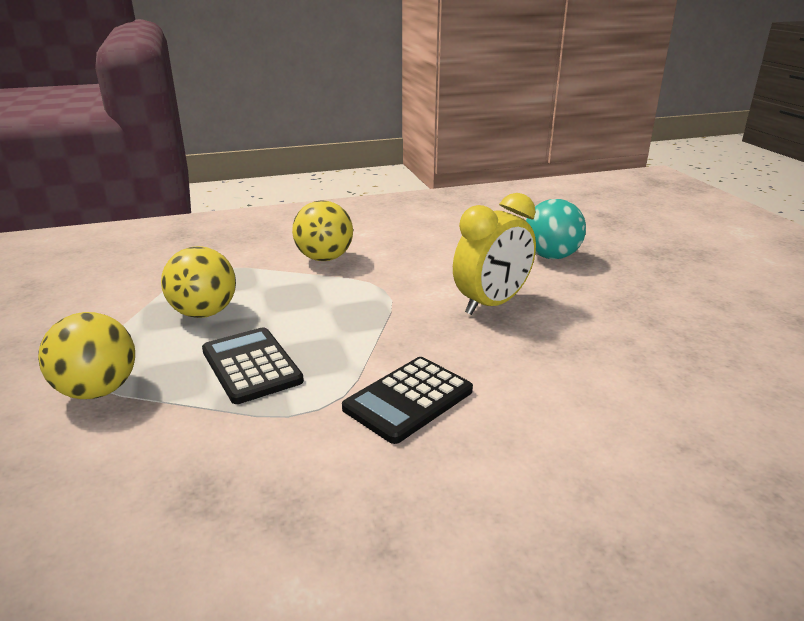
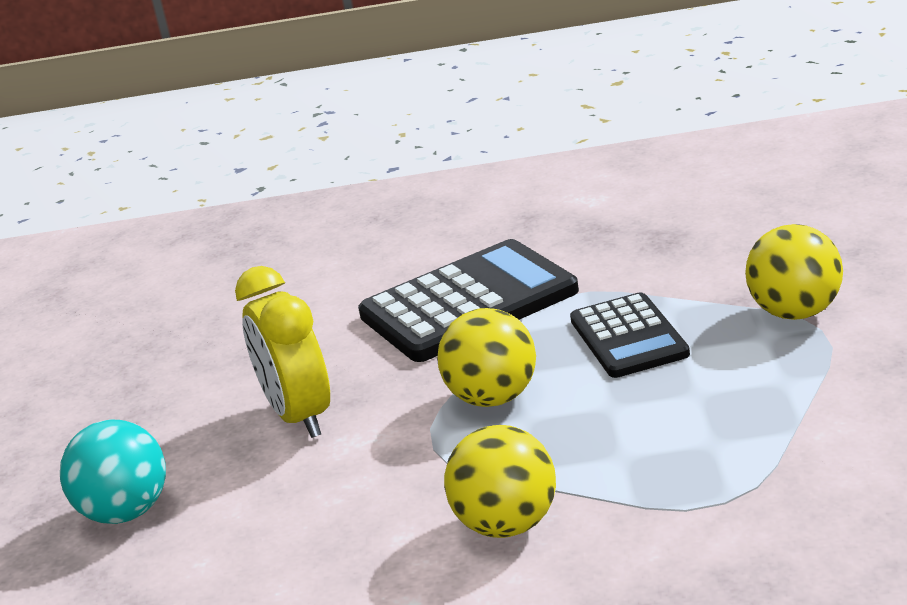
camera: 160 degrees left, 0 degrees up
(204, 313) = (702, 411): yellow ball -> yellow ball (493, 398)
(408, 399) = (469, 303): black calculator -> black calculator, size x1.62
(491, 304) = (300, 416): yellow clock -> yellow clock turned 90 degrees counterclockwise

